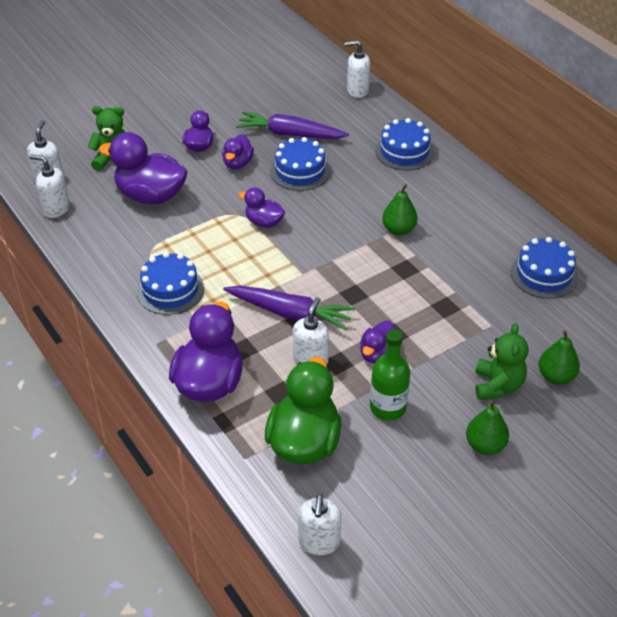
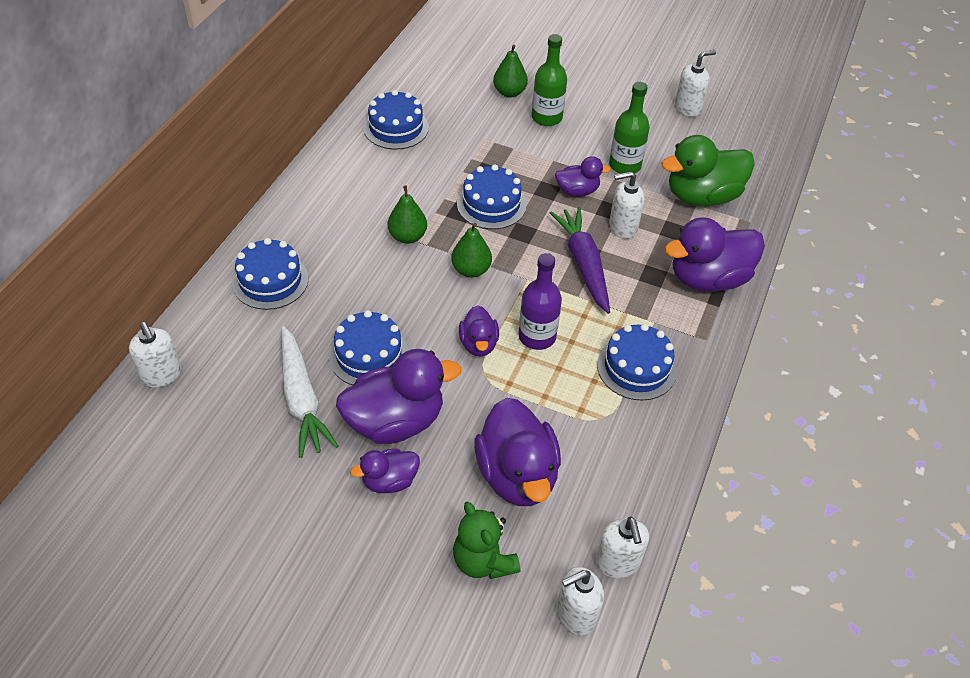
camera: 125 degrees left, 5 degrees up
(237, 163) = (395, 421): purple duck -> purple duck, size x1.85
(244, 253) = (537, 336): none -> purple bottle
(290, 134) = (302, 399): purple carrot -> white carrot
(319, 542) = (768, 155): white soap dispenser -> white soap dispenser (688, 108)
(401, 291) = (491, 204): none -> blue cake
(485, 445) = (608, 107): green pear -> green pear (471, 270)
(497, 385) = (546, 117): green teddy bear -> green bottle

